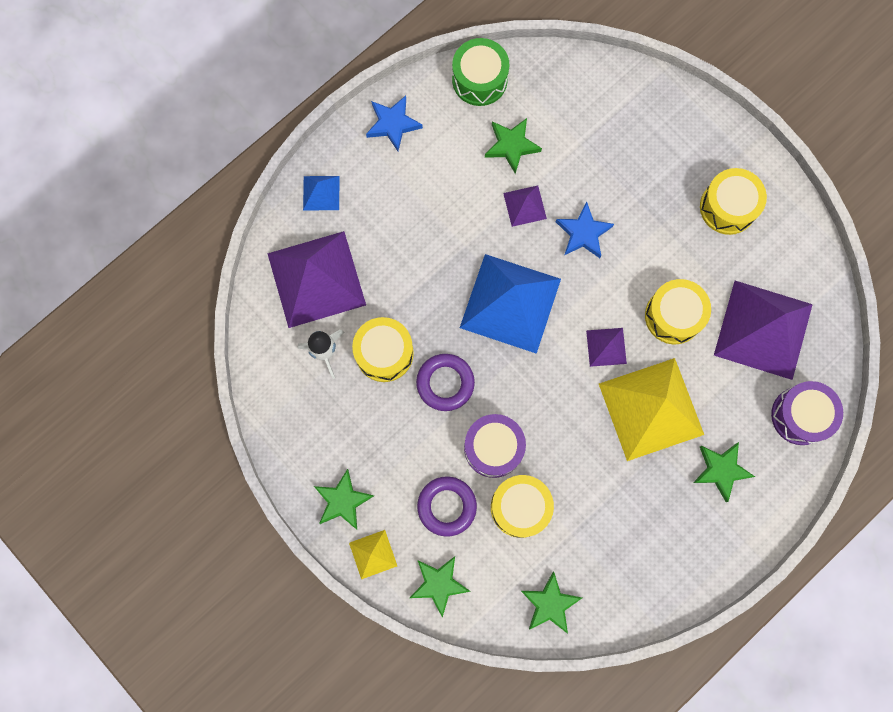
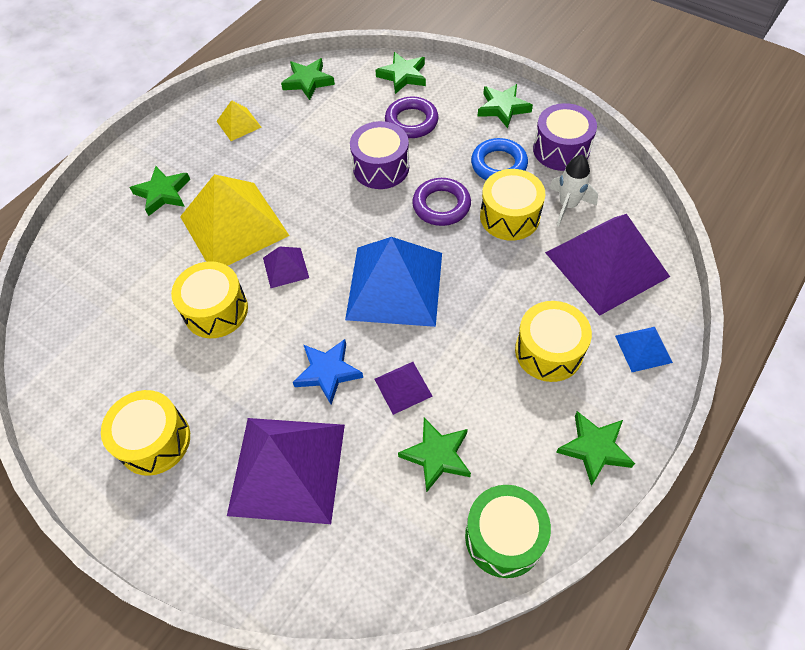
camera: 170 degrees right, 20 degrees down
(373, 421) = (498, 164): none -> blue ring
(373, 554) = (464, 82): yellow pyramid -> yellow pyramid (238, 124)
(393, 124) = (594, 448): blue star -> green star
(520, 507) = (346, 133): yellow drum -> yellow drum (548, 351)
(763, 329) = (116, 318): purple pyramid -> purple pyramid (287, 469)
(800, 415) = (81, 250): purple drum -> purple drum (561, 150)

